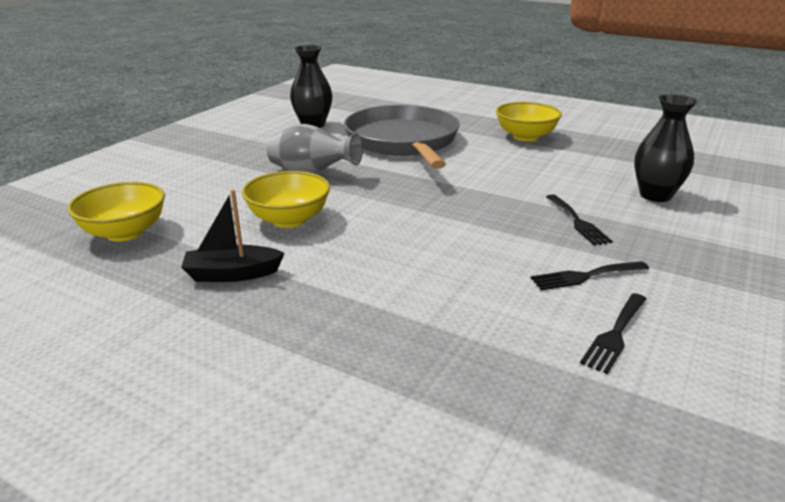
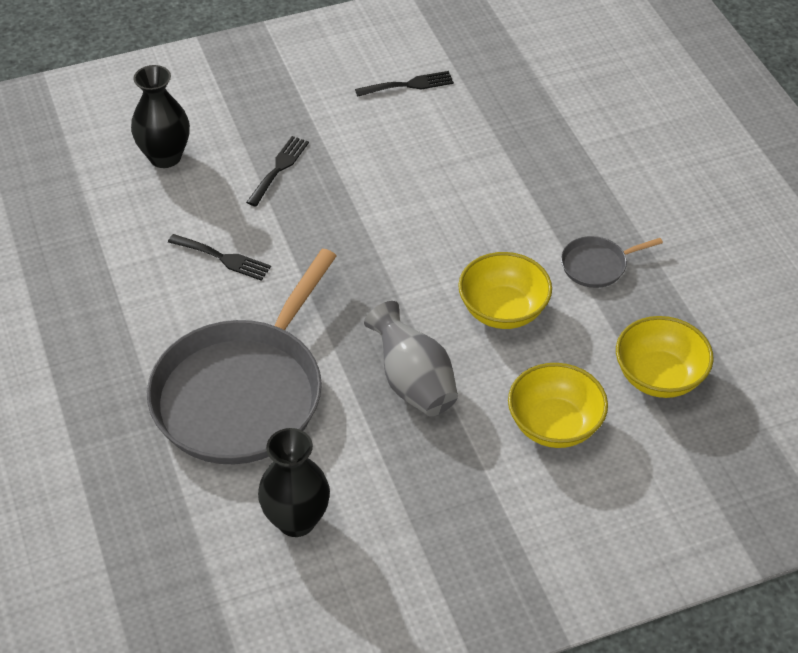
camera: 140 degrees left, 20 degrees up
(232, 274) = (597, 265): black boat -> grey pan
(525, 136) = (101, 314): yellow bowl -> yellow bowl (554, 425)
(585, 276) = (360, 125): black fork -> black fork (223, 258)

